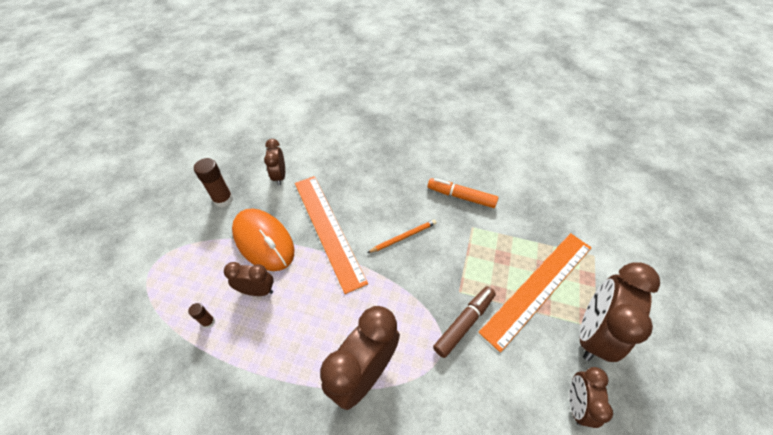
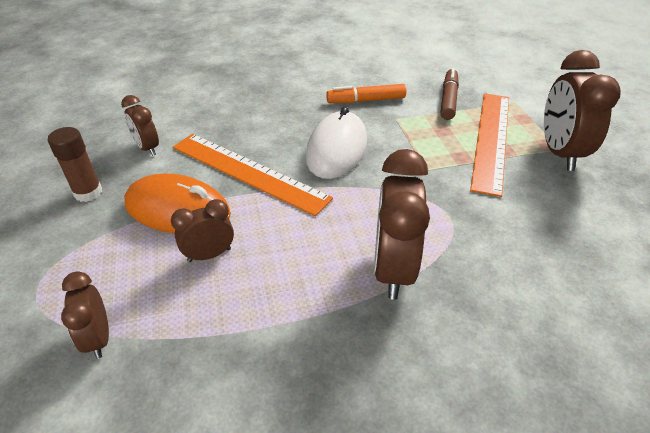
camera: 30 degrees left, 10 degrees down
(208, 322) = (169, 308): brown glue stick -> none
(403, 237) = (336, 149): orange pencil -> white mouse
(464, 323) = (452, 190): brown marker -> brown marker (448, 99)
(576, 404) = (590, 204): brown clock -> brown clock (98, 338)

